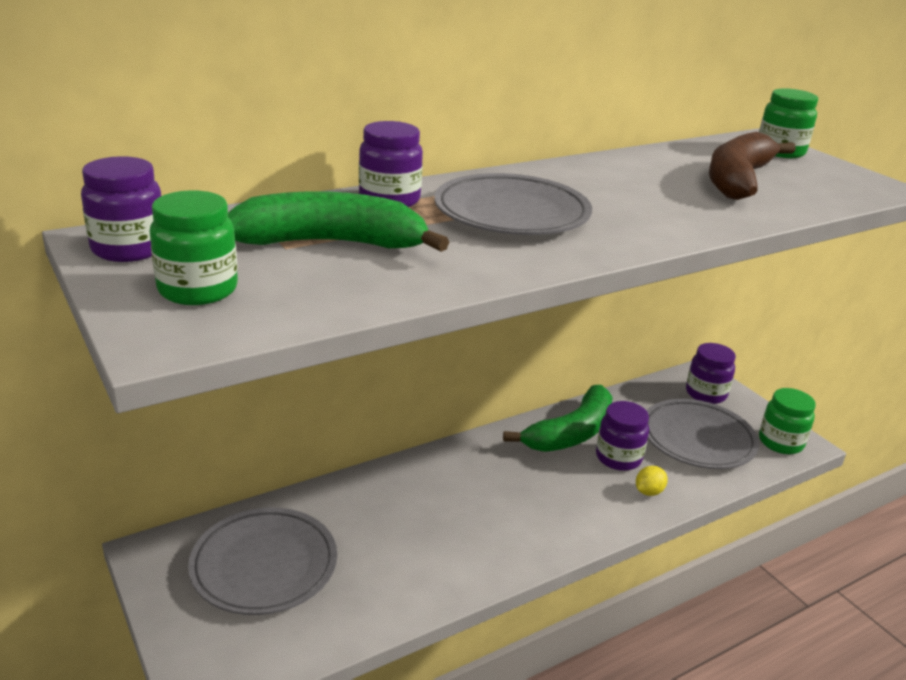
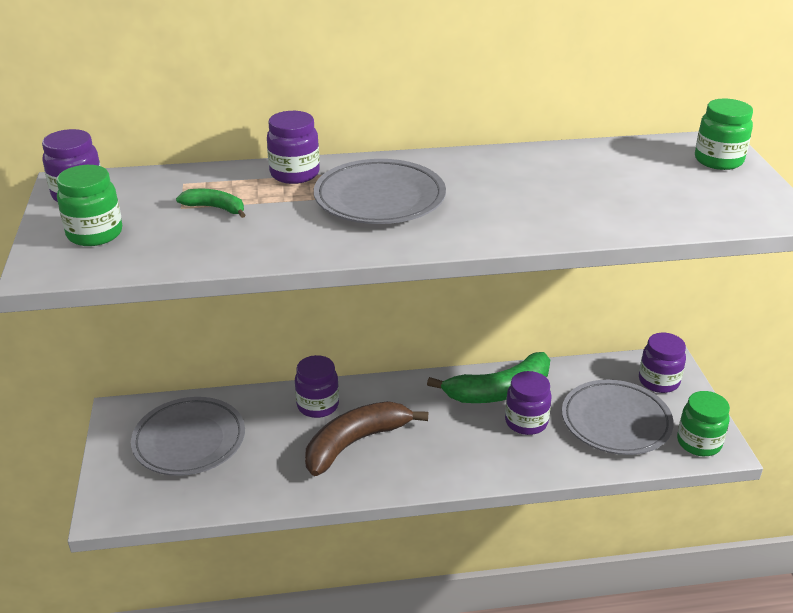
camera: 25 degrees right, 5 degrees up
(331, 243) = (215, 208): green banana -> green banana, size x0.47
(393, 489) = (318, 405): none -> purple jar
(648, 492) = (531, 457): yellow lemon -> none
(738, 180) = (630, 188): brown banana -> brown banana (355, 443)

